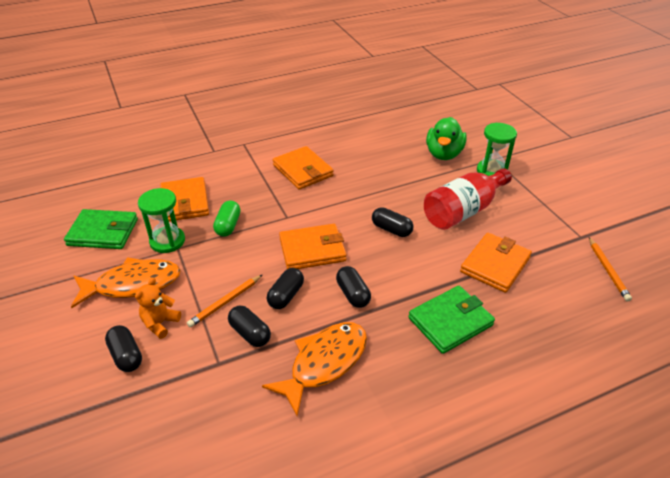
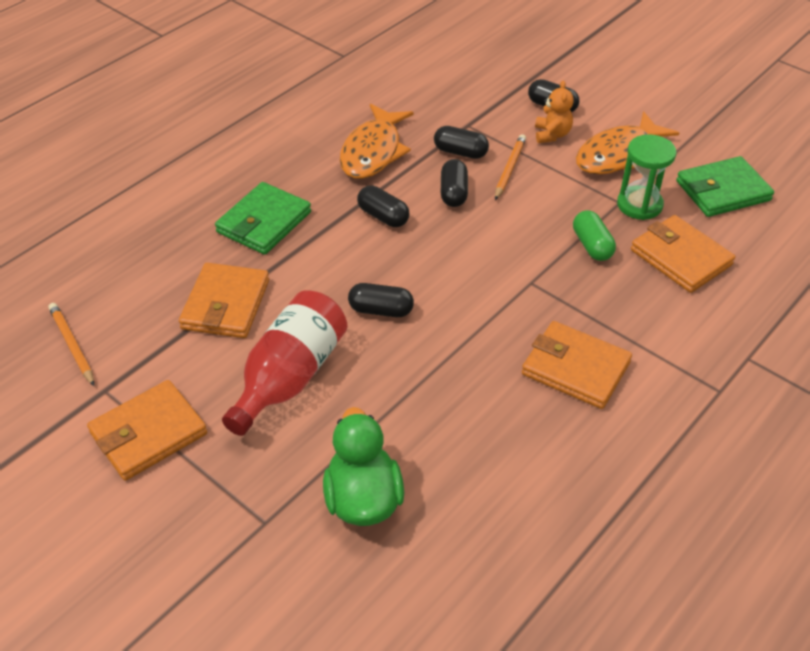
camera: 155 degrees right, 5 degrees up
(312, 250) = (463, 250): orange wallet -> orange wallet (148, 433)
(491, 171) = (263, 485): green hourglass -> none

